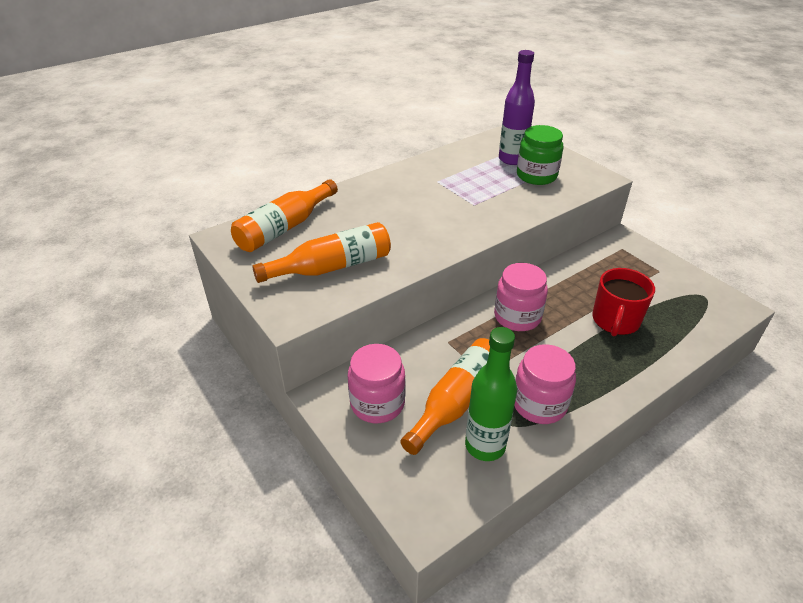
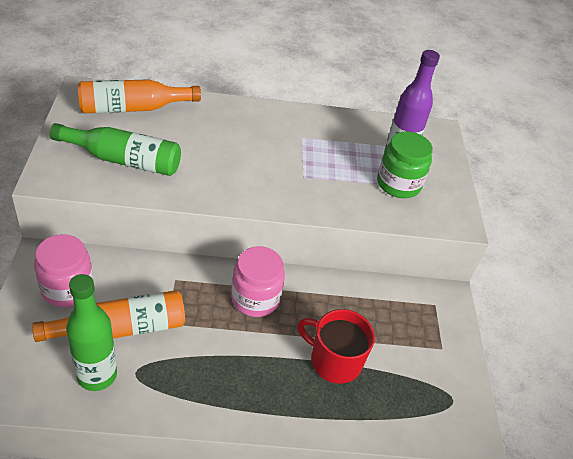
camera: 30 degrees right, 5 degrees up
(332, 267) = (123, 160): orange bottle -> green bottle
(539, 404) = (177, 377): pink jar -> none
(615, 321) = (334, 361): red mug -> red mug turned 60 degrees clockwise

